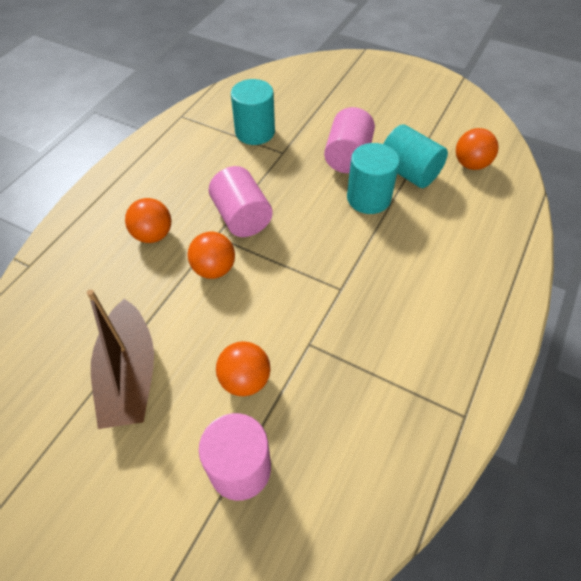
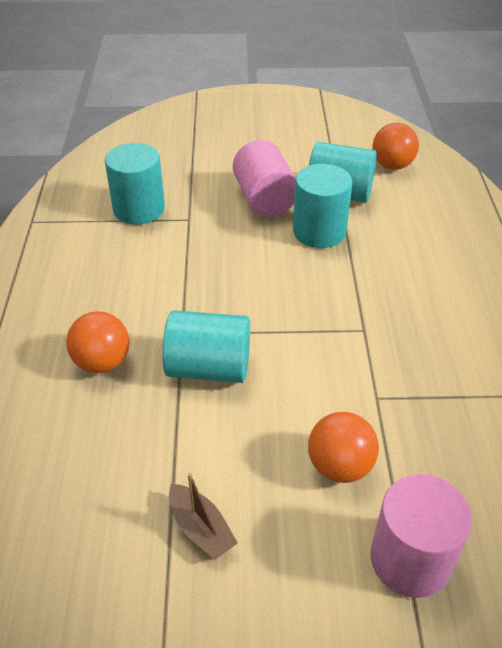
camera: 30 degrees left, 10 degrees down
(129, 375) = (201, 529): brown boat -> brown boat, size x0.49
(214, 269) = (209, 368): orange ball -> turquoise cylinder
(242, 217) = (196, 301): pink cylinder -> none

